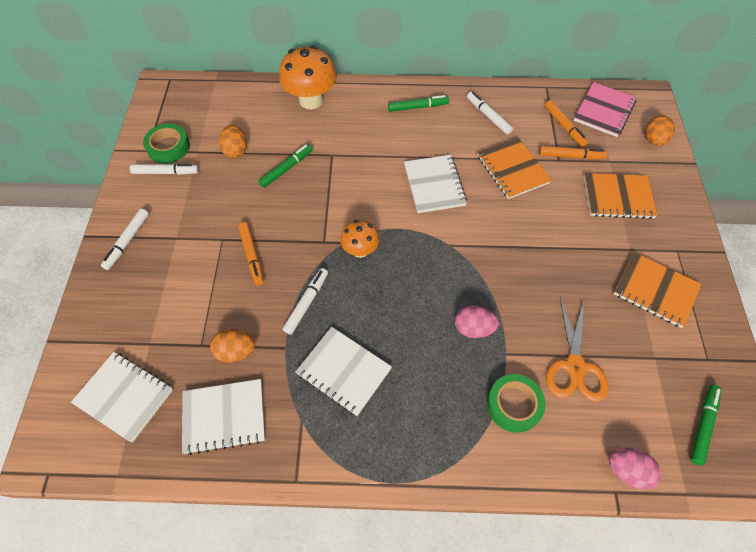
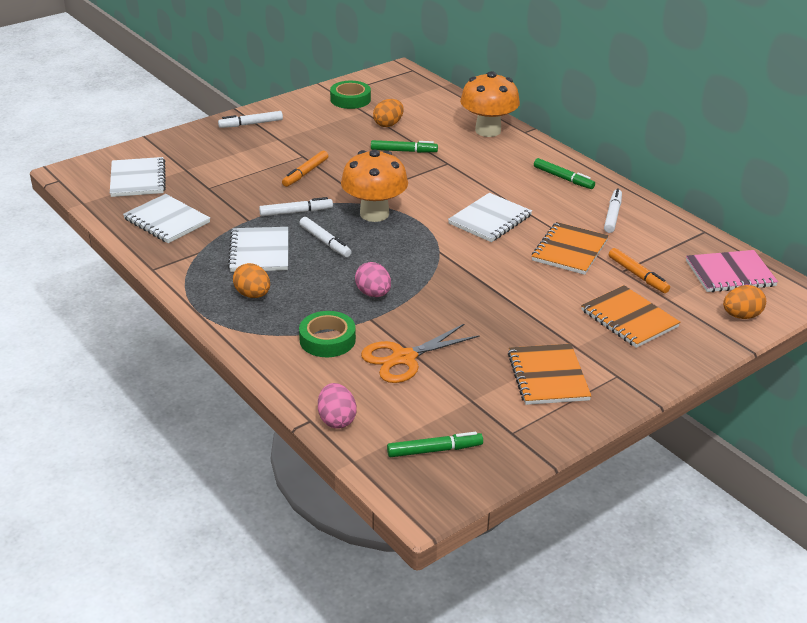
camera: 50 degrees right, 25 degrees down
(166, 172) = (327, 109): white marker -> white marker (325, 242)
(236, 351) = (220, 203): orange egg -> orange egg (253, 295)
(360, 250) = (374, 214): orange mushroom -> orange mushroom, size x1.72
(564, 126) = (669, 259): orange marker -> none

